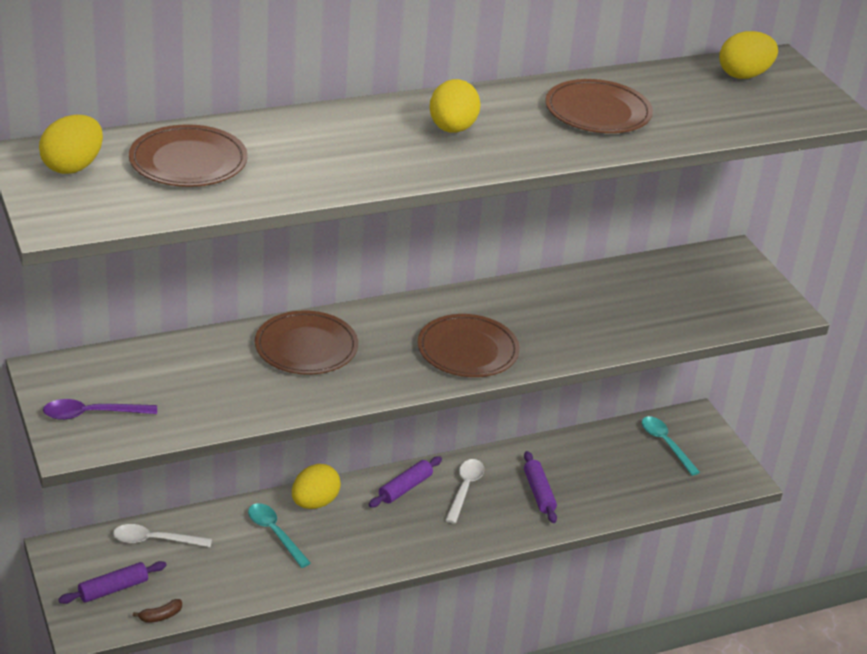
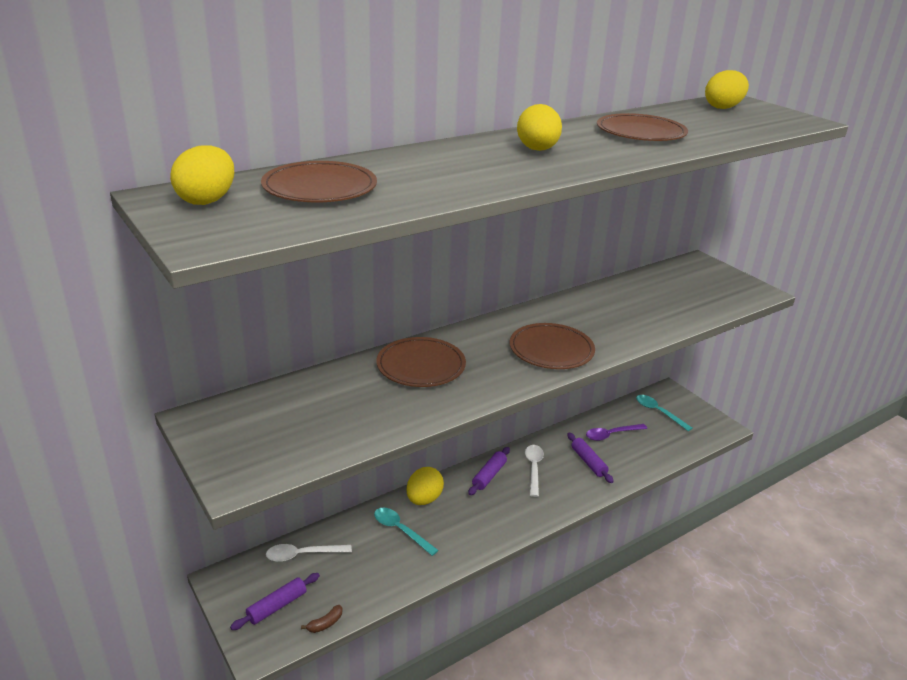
camera: 10 degrees left, 5 degrees down
(92, 414) = (249, 450): purple spoon -> purple spoon (611, 435)

